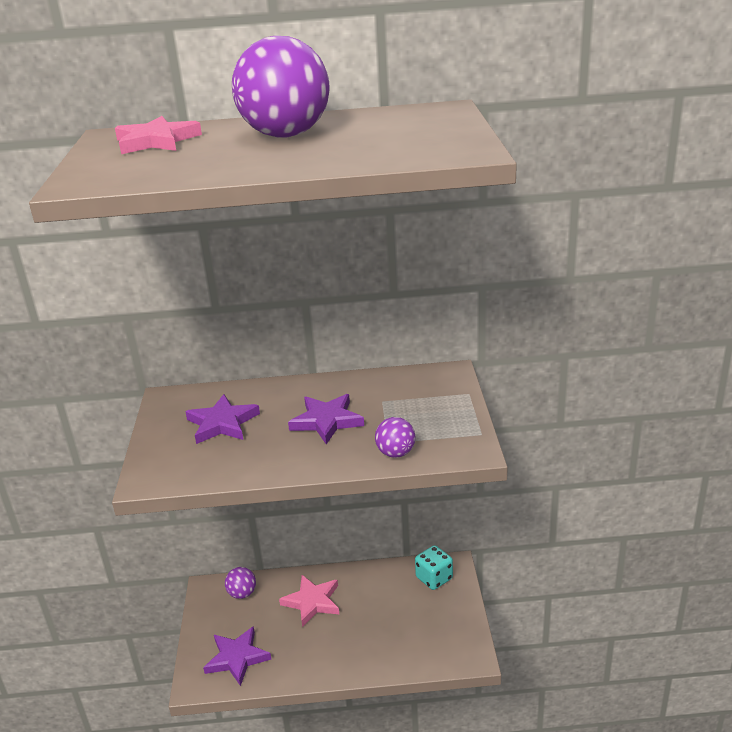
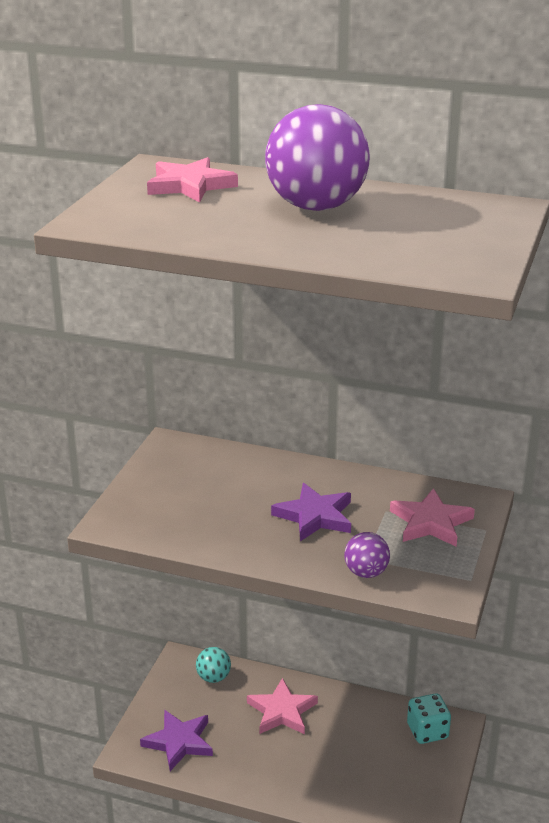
camera: 20 degrees right, 0 degrees up
(222, 423) = (209, 487): purple star -> none
(242, 593) = (213, 677): purple ball -> turquoise ball
(423, 400) = (431, 522): none -> pink star

